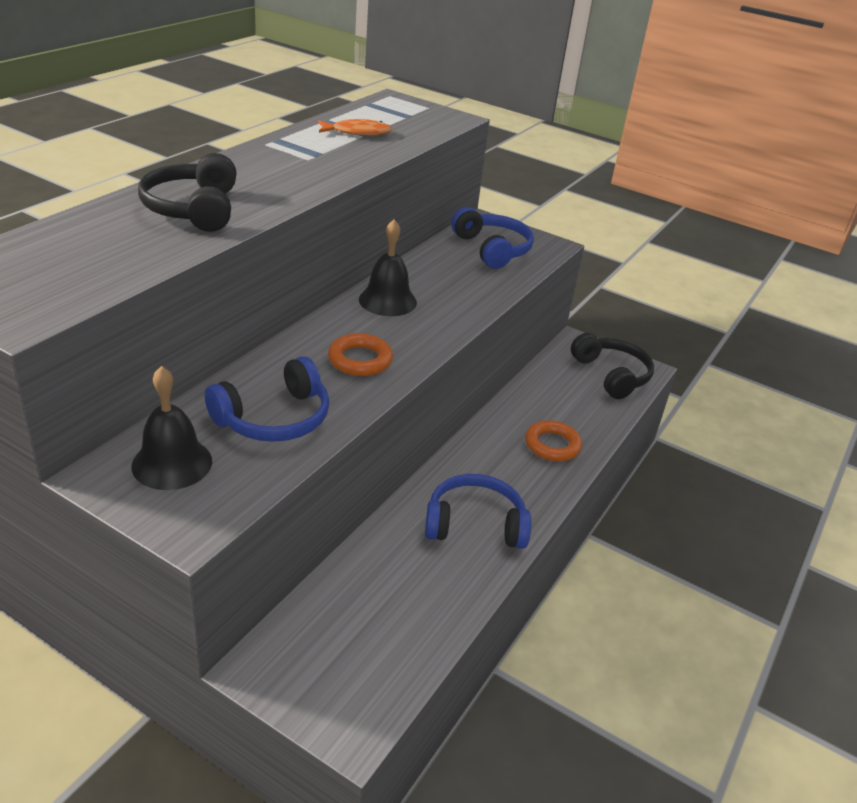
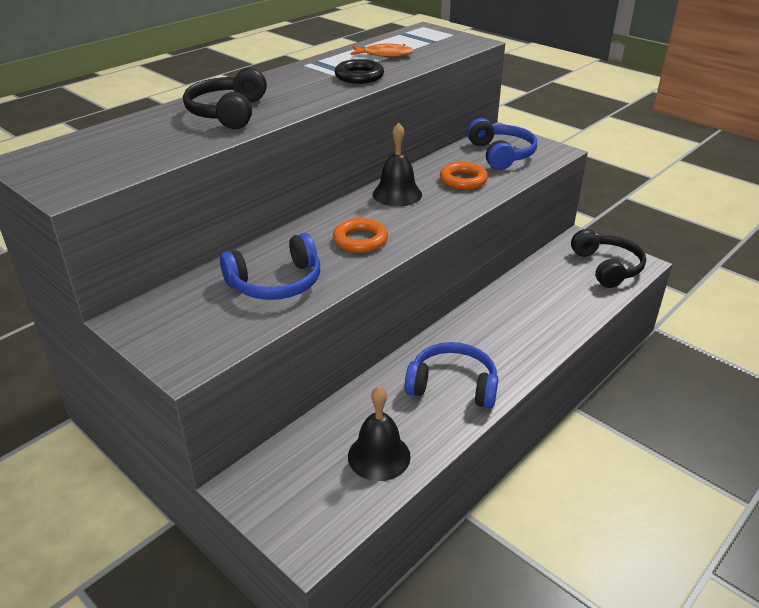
camera: 15 degrees right, 0 degrees up
(172, 463) = (185, 313): black bell -> black bell (379, 456)
(337, 161) = (359, 76): none -> black ring
(552, 445) = (538, 324): orange ring -> orange ring (463, 180)

